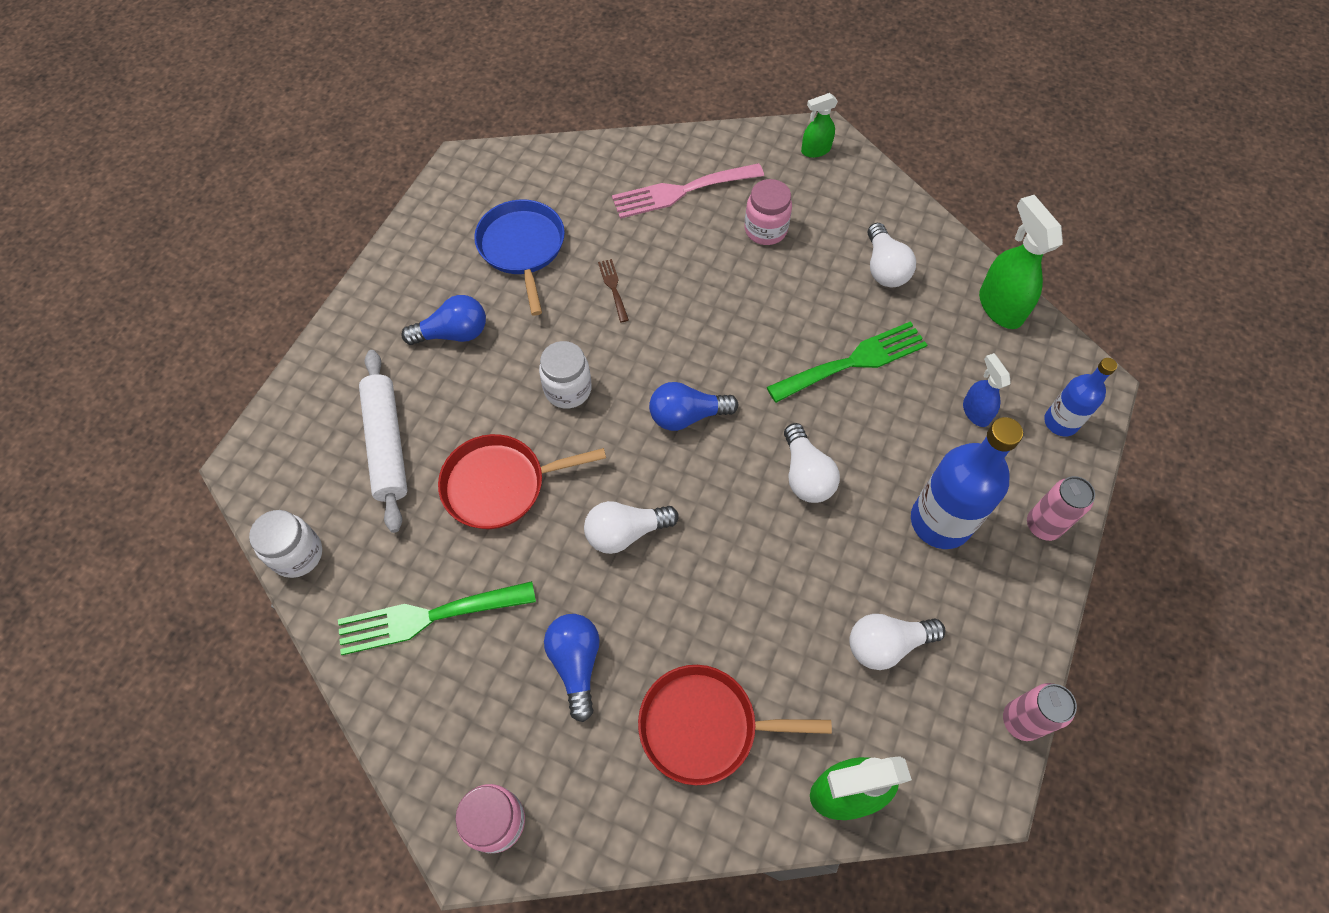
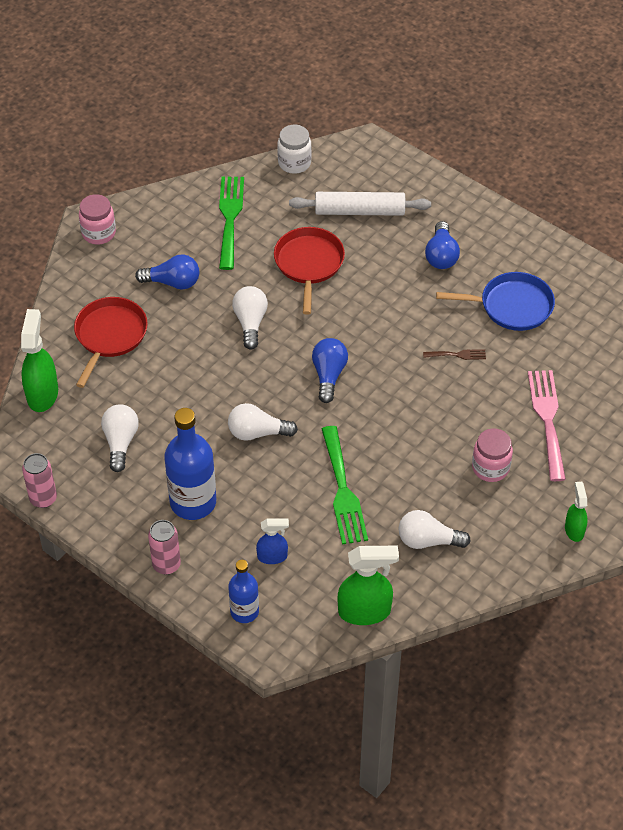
camera: 105 degrees right, 10 degrees down
(568, 389) = (373, 312): white jar -> none

